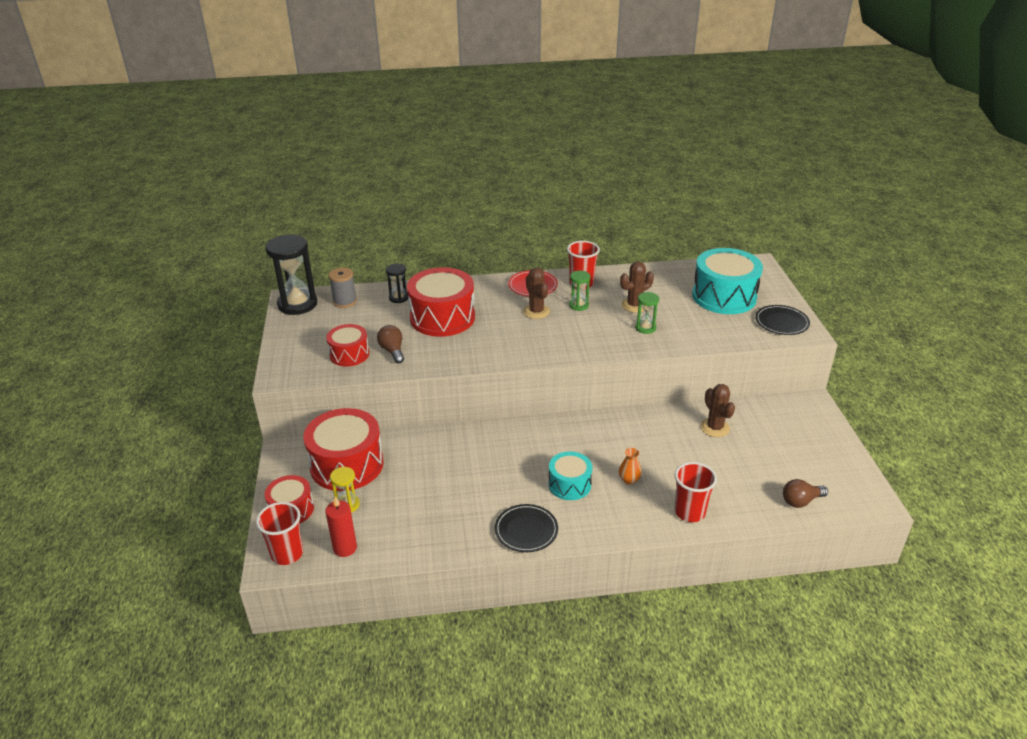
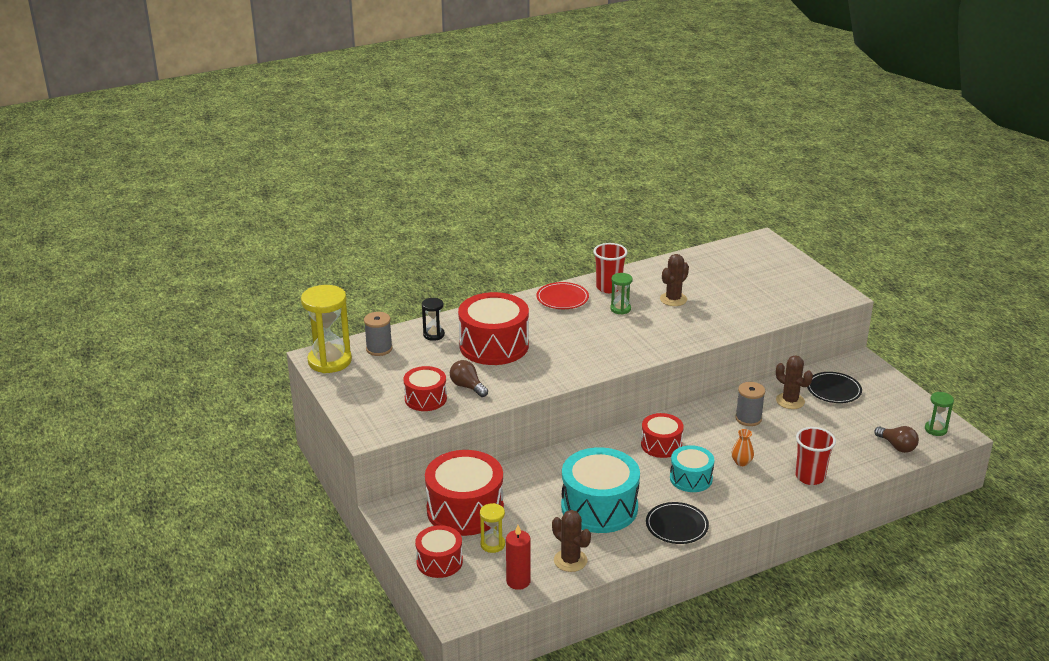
camera: 20 degrees left, 5 degrees down
(287, 554) = (465, 600): red cup -> none
(297, 304) = (329, 361): black hourglass -> yellow hourglass
(536, 311) = (583, 322): brown cactus -> brown cactus (570, 560)
(562, 444) = (661, 445): none -> red drum
(645, 328) = (697, 318): green hourglass -> green hourglass (935, 429)
(662, 436) = (748, 418): none -> grey spool
(724, 296) = (750, 276): turquoise drum -> turquoise drum (599, 507)
(781, 322) = (815, 290): black plate -> black plate (833, 390)
(801, 501) = (897, 446): brown light bulb -> brown light bulb turned 90 degrees counterclockwise

